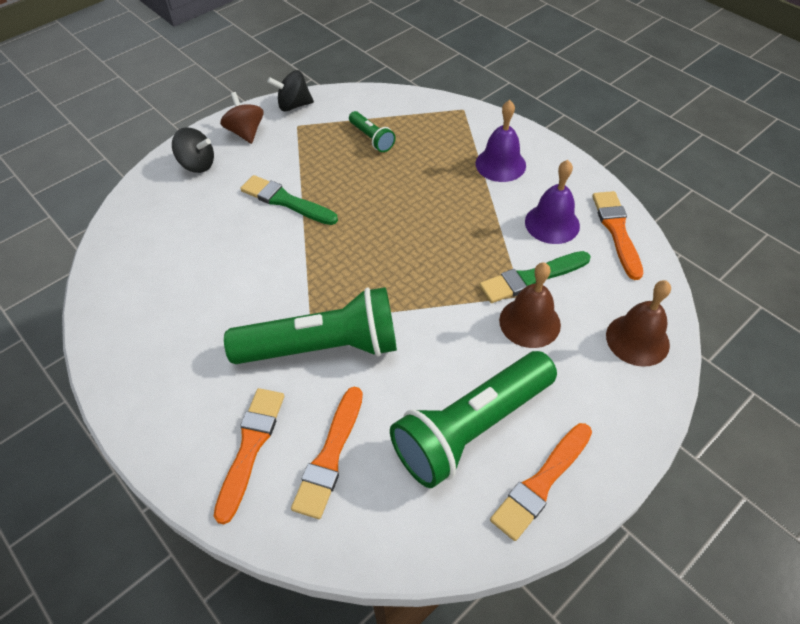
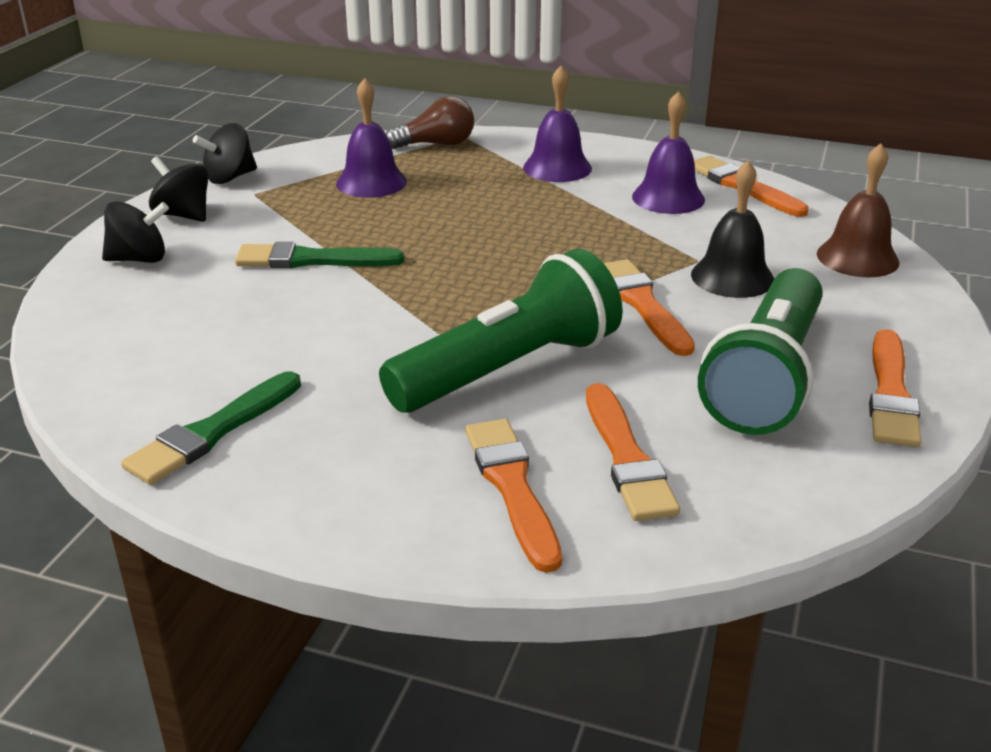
camera: 30 degrees left, 20 degrees down
(246, 132) = (183, 215): brown spinning top -> black spinning top
(371, 138) = (371, 182): green flashlight -> purple bell
(439, 113) = (436, 144): none -> brown light bulb
(448, 324) = (643, 304): none -> orange brush
(529, 322) = (732, 277): brown bell -> black bell
(531, 278) = (694, 244): green brush -> green brush (212, 432)

